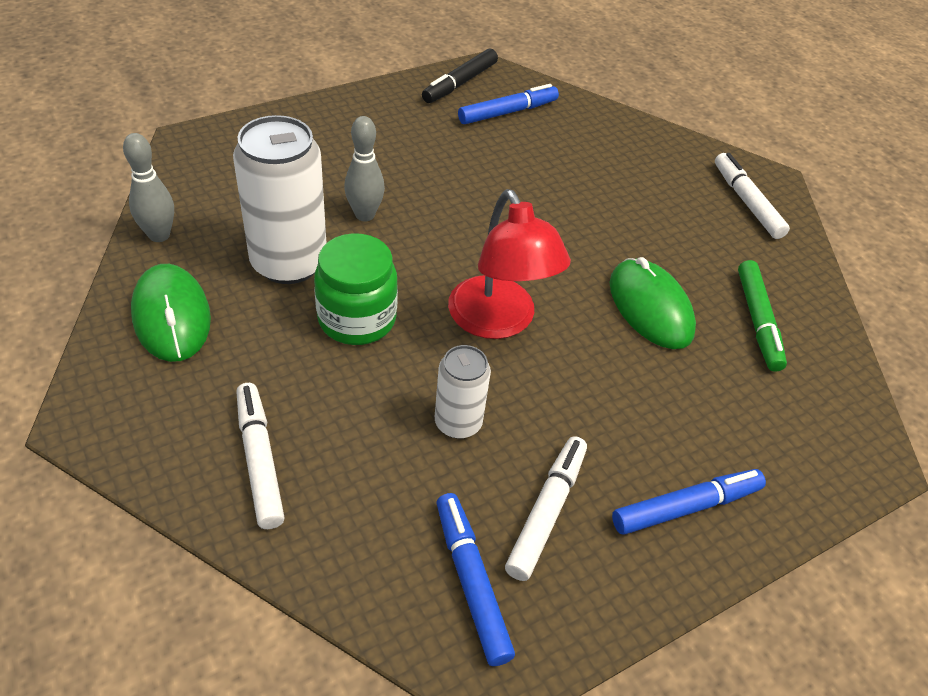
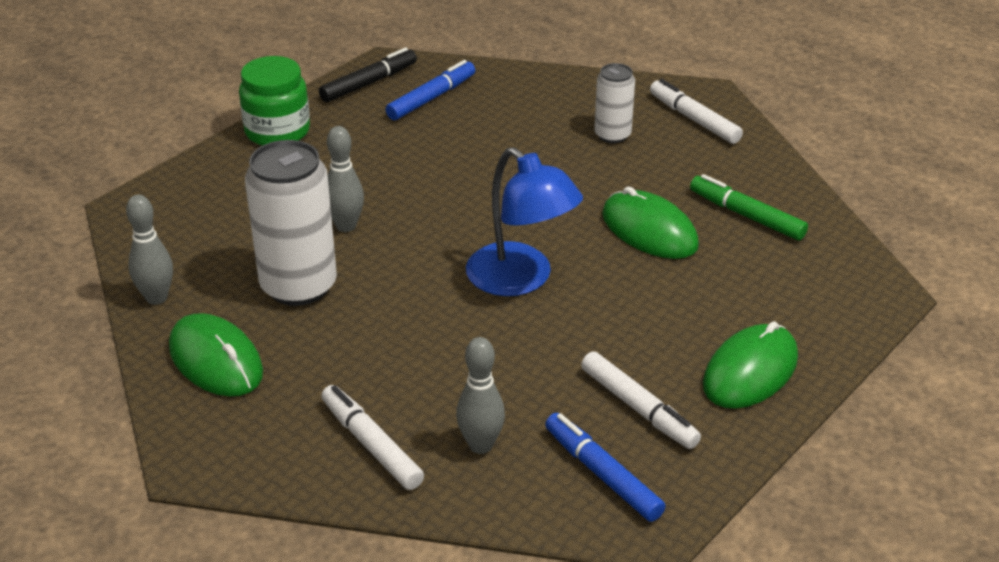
camera: 15 degrees left, 10 degrees down
(357, 319) = (391, 313): green jar -> green jar (277, 131)
(365, 499) = (480, 445): none -> grey bowling pin
(458, 423) = (528, 367): white can -> white can (612, 135)
(460, 83) = (369, 83): black marker -> black marker turned 150 degrees counterclockwise
(498, 321) = (521, 279): red lamp -> blue lamp
(546, 512) = (638, 408): white marker -> white marker turned 135 degrees clockwise
(686, 507) = (750, 371): blue marker -> green mouse
(757, 321) = (746, 215): green marker -> green marker turned 150 degrees clockwise

